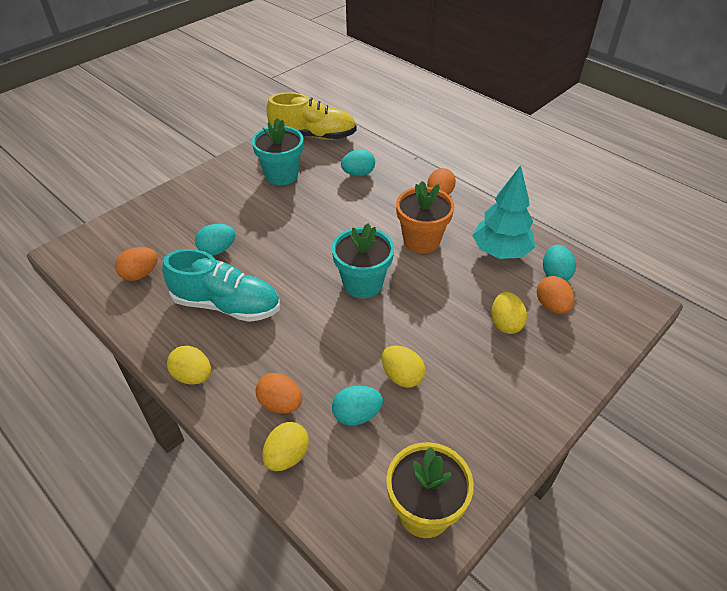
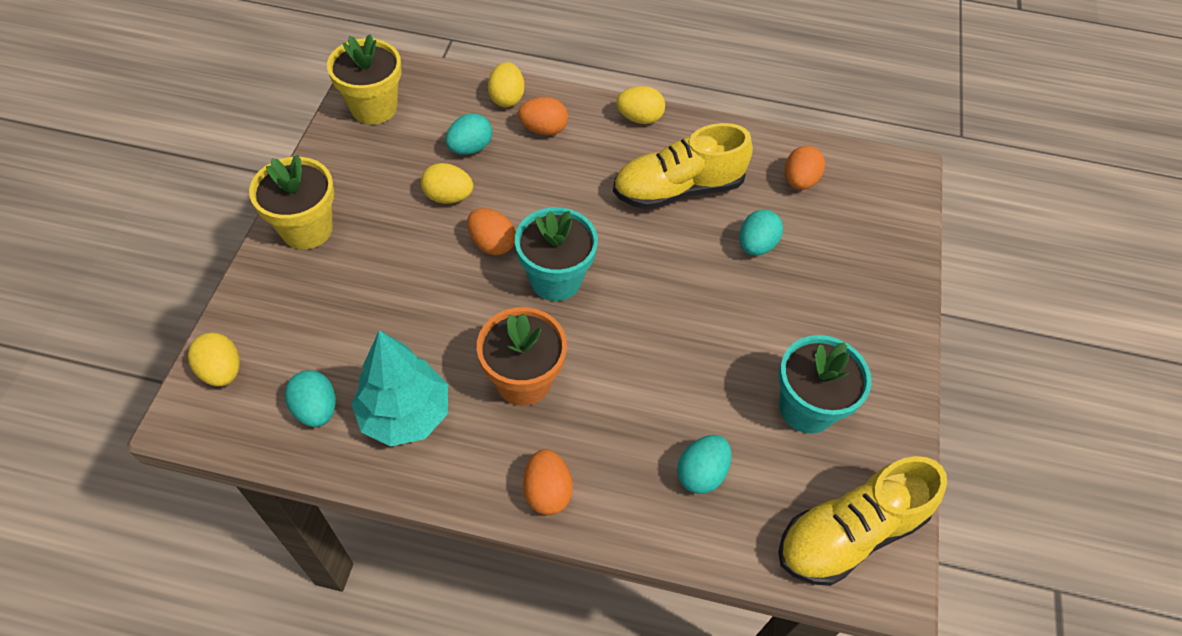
camera: 145 degrees right, 10 degrees up
(227, 305) = (677, 189): turquoise shoe -> yellow shoe
(505, 323) = (361, 303): yellow egg -> yellow egg (222, 371)
(532, 400) = (307, 229): none -> yellow flower pot
(551, 306) = (310, 354): orange egg -> orange egg (492, 244)

